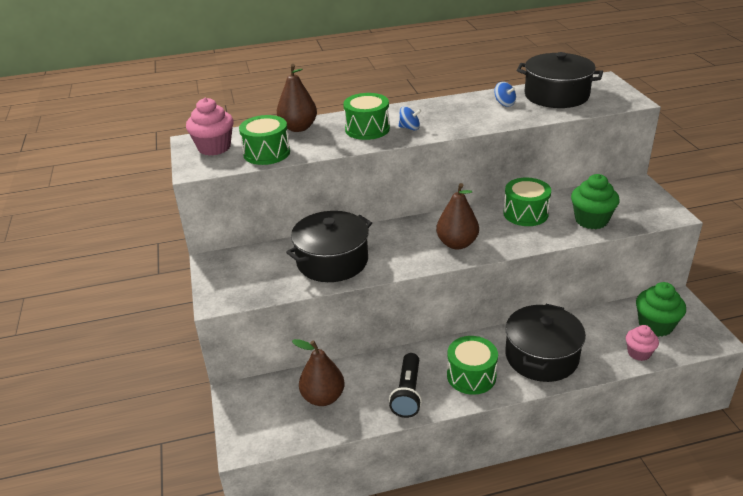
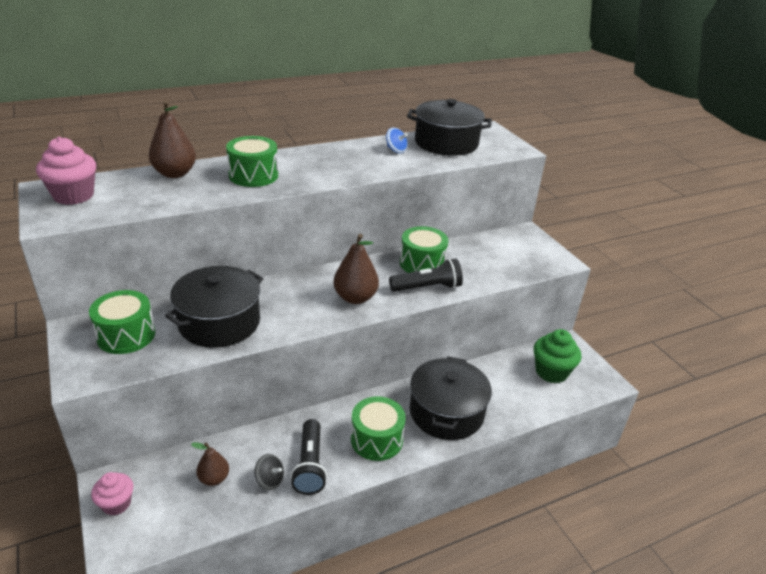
camera: 15 degrees left, 0 degrees up
(266, 153) = (138, 202): green drum -> green drum (126, 335)
(323, 397) = (214, 478): brown pear -> brown pear, size x0.62
(371, 403) = (270, 480): none -> black spinning top
(409, 128) = (300, 174): blue spinning top -> none
(528, 236) = (427, 287): none -> black flashlight
(591, 220) = (487, 269): green cupcake -> none
(639, 353) = (540, 402): pink cupcake -> pink cupcake (116, 504)

